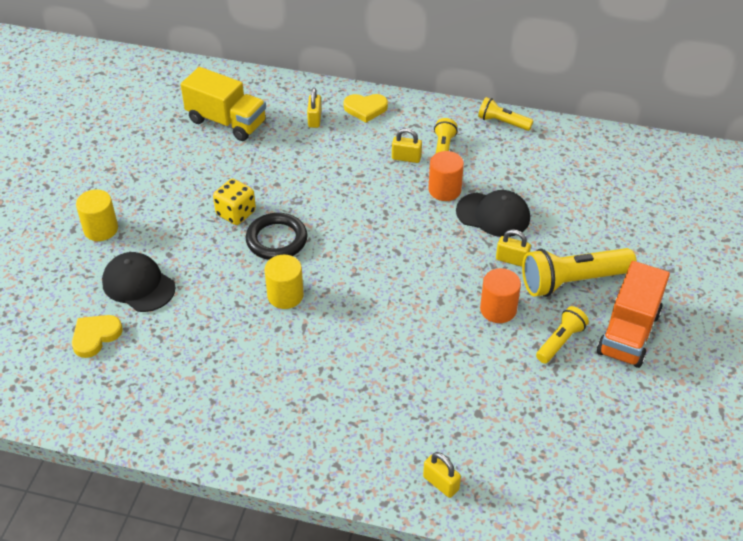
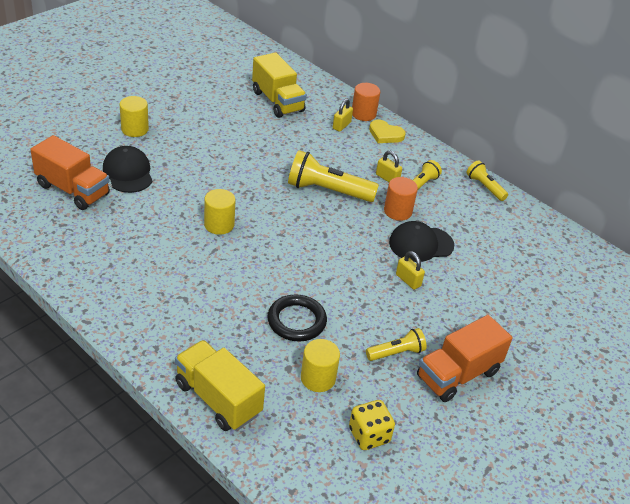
camera: 25 degrees right, 5 degrees down
(95, 336) = (73, 190): yellow heart -> orange truck
(236, 213) = (232, 159): yellow dice -> yellow dice (369, 435)
(276, 240) = (245, 188): black ring -> black ring (296, 321)
(441, 483) = (218, 399): yellow padlock -> yellow truck
(493, 215) = (421, 244): black cap -> black cap turned 120 degrees clockwise
(498, 309) = (367, 308): orange cylinder -> orange cylinder (363, 114)
(513, 408) = (318, 378): none -> yellow cylinder
(572, 281) = (443, 317): yellow flashlight -> yellow flashlight (327, 191)

